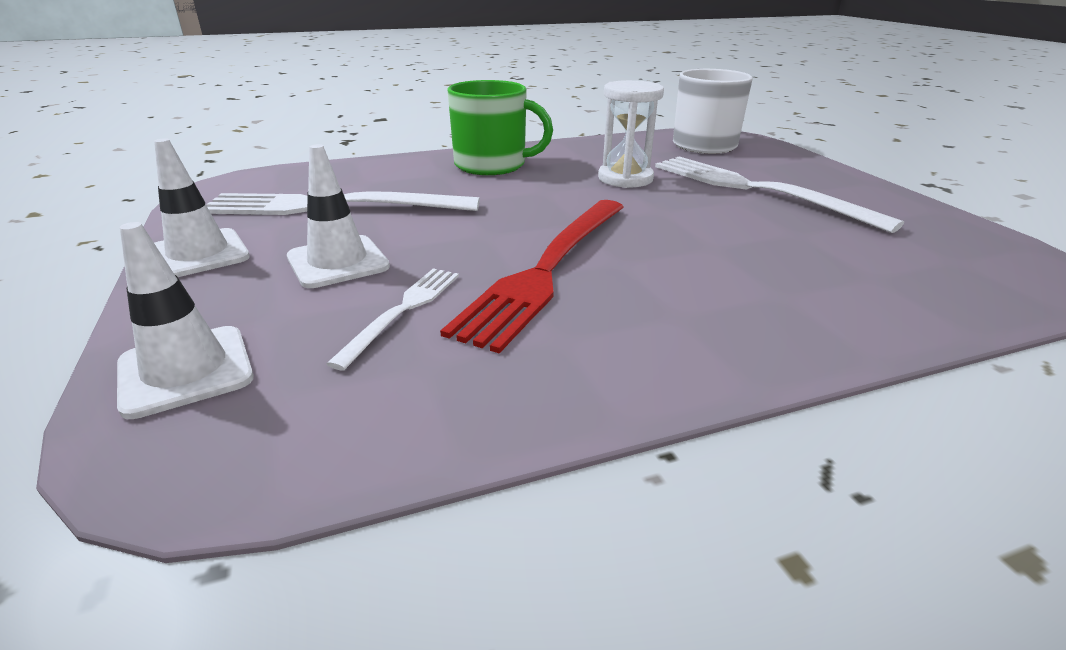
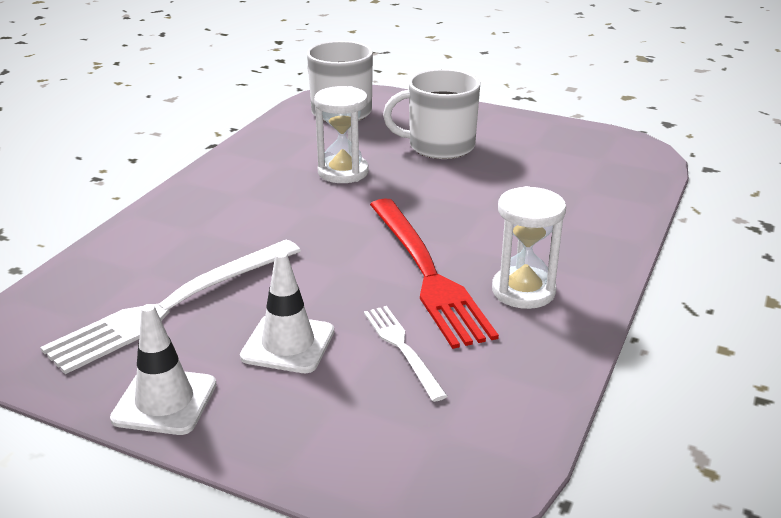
camera: 45 degrees left, 0 degrees up
(186, 371) = (361, 459): white traffic cone -> none
(492, 165) = (217, 202): green mug -> none
(613, 328) = (523, 291): none -> white hourglass
(756, 190) = (439, 146): white fork -> white mug

